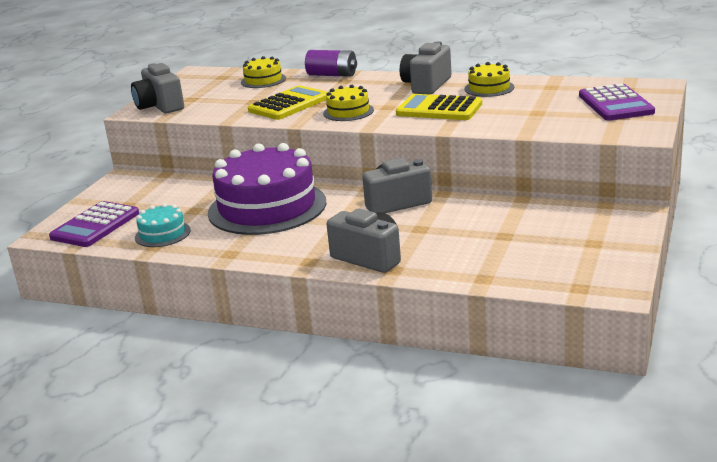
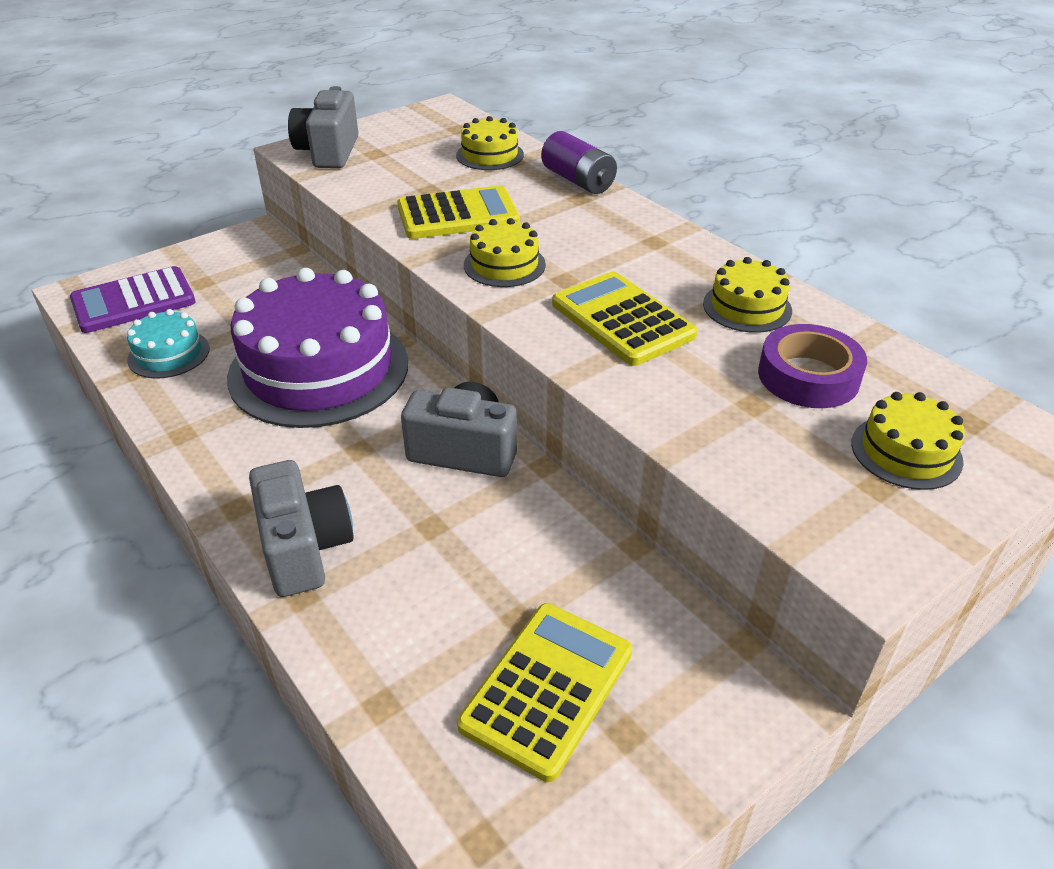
camera: 30 degrees right, 15 degrees up
(426, 85) = (668, 258): grey camera -> none
(546, 246) = (547, 689): none -> yellow calculator
(547, 98) = (808, 376): none -> purple tape
(615, 104) = (906, 452): purple calculator -> yellow cake

